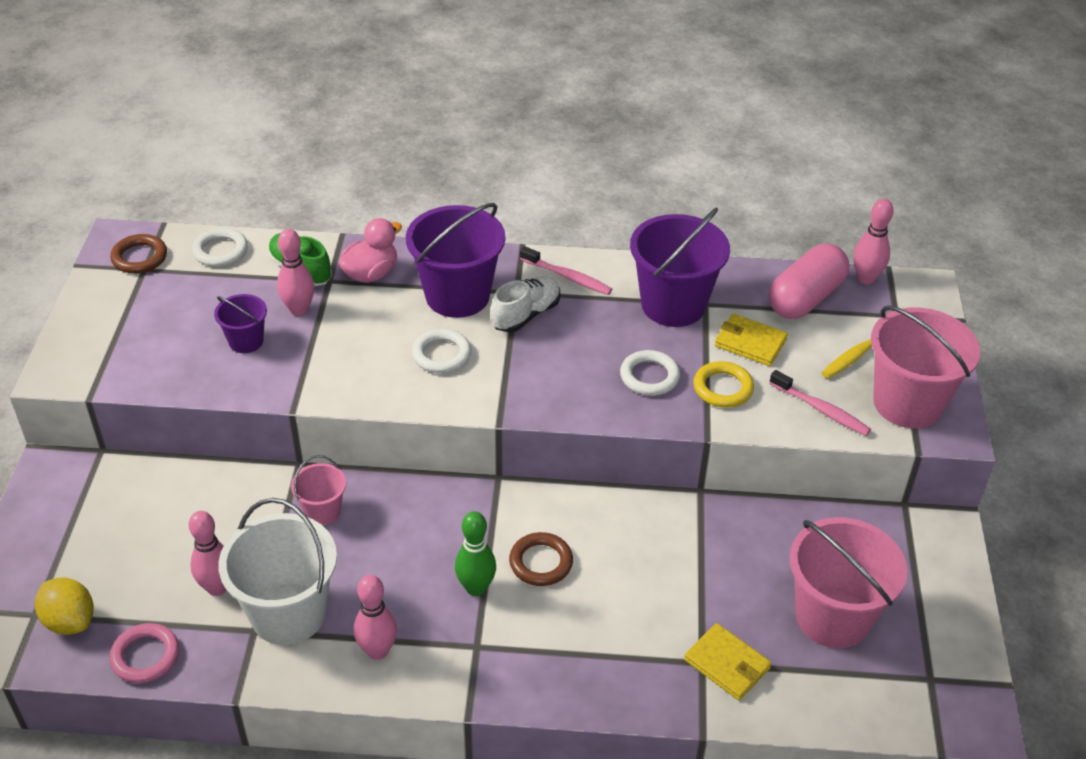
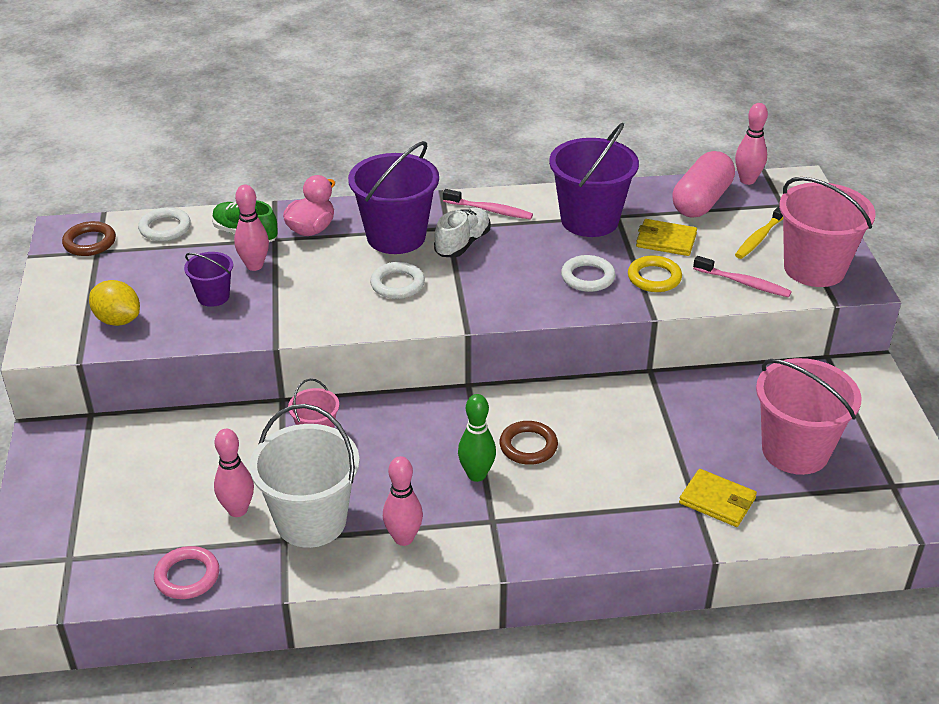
camera: 10 degrees left, 5 degrees down
(70, 621) = (105, 558): yellow lemon -> yellow lemon (118, 320)

